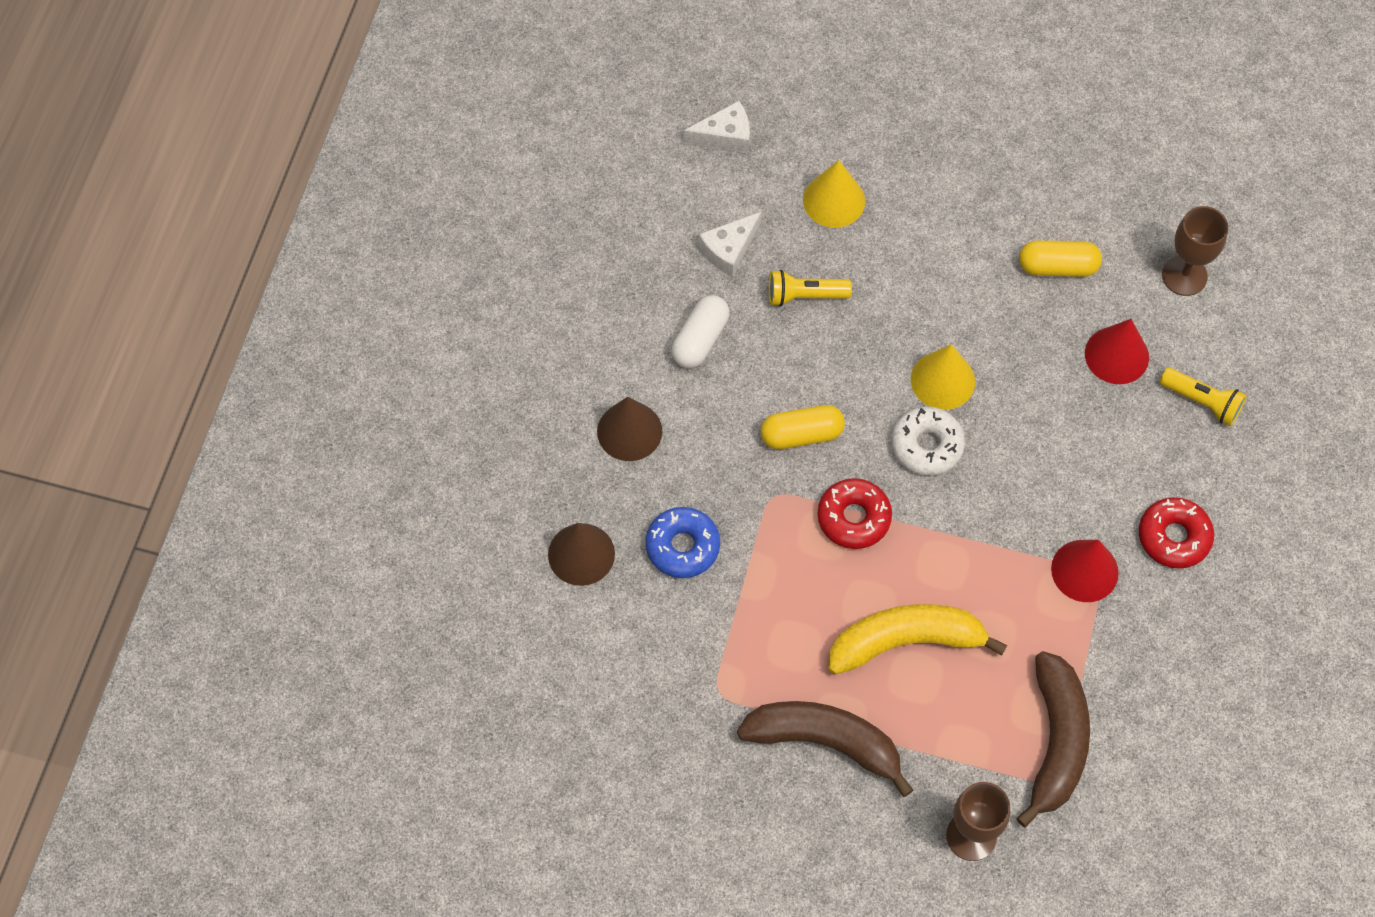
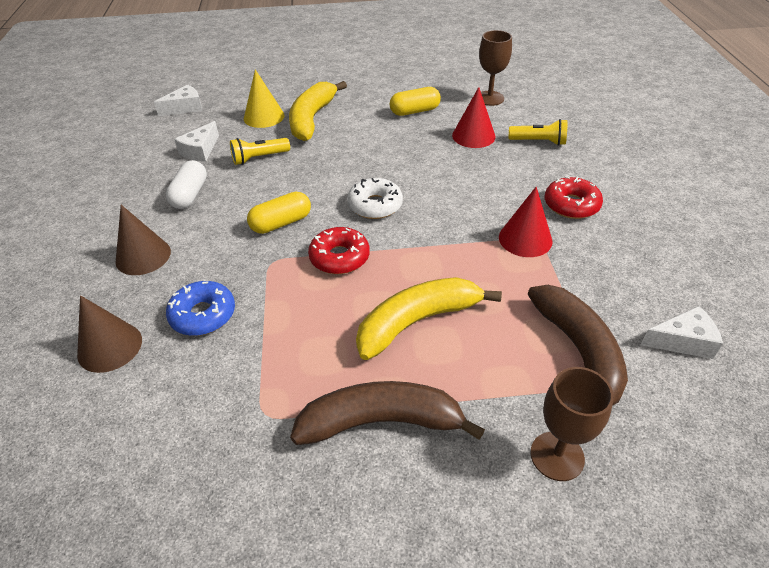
camera: 20 degrees left, 20 degrees down
(901, 231) = (312, 119): none -> yellow banana
(942, 380) = (370, 172): yellow cone -> none
(1172, 770) = (682, 341): none -> white cheese

